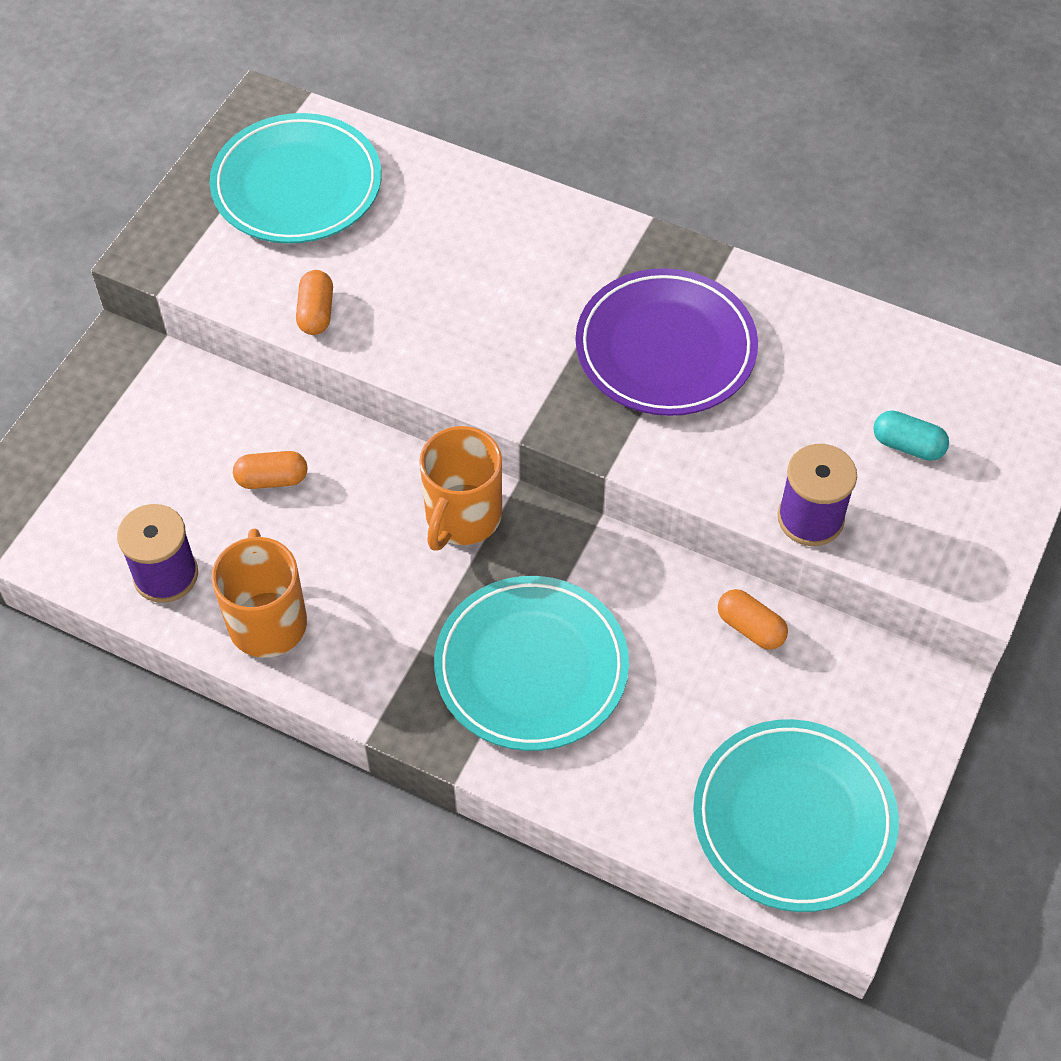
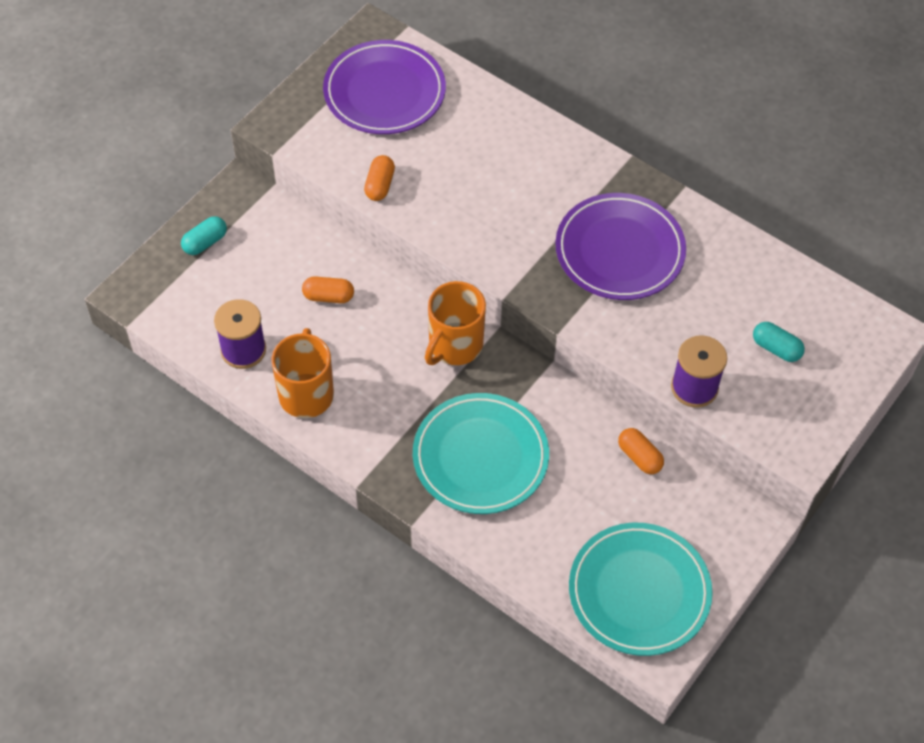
camera: 10 degrees right, 0 degrees up
(83, 433) = (205, 242): none -> turquoise capsule
(297, 185) = (384, 92): turquoise plate -> purple plate

